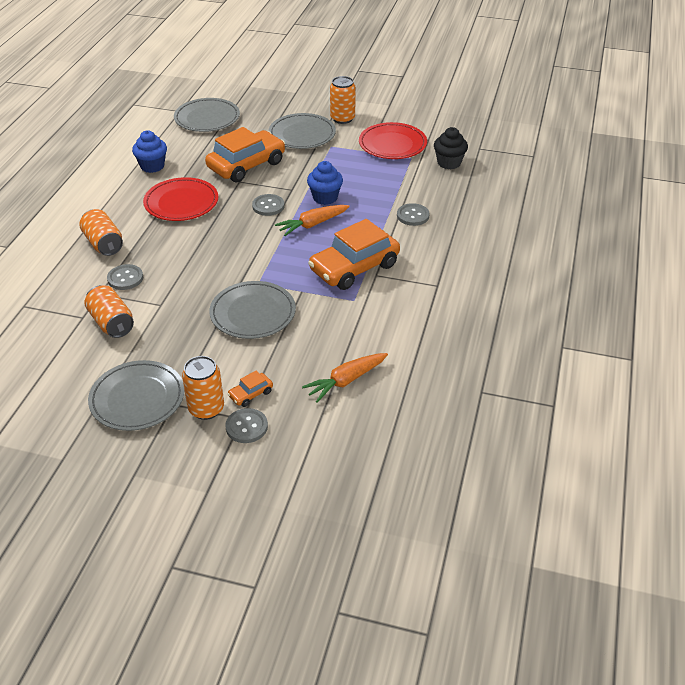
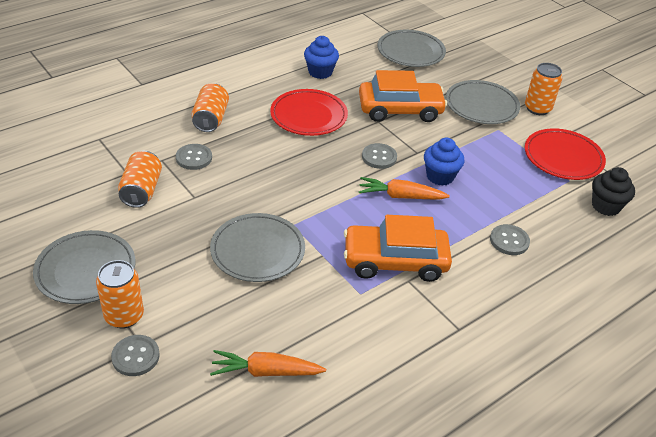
camera: 35 degrees right, 0 degrees up
(251, 394) = (173, 327): orange car -> none

